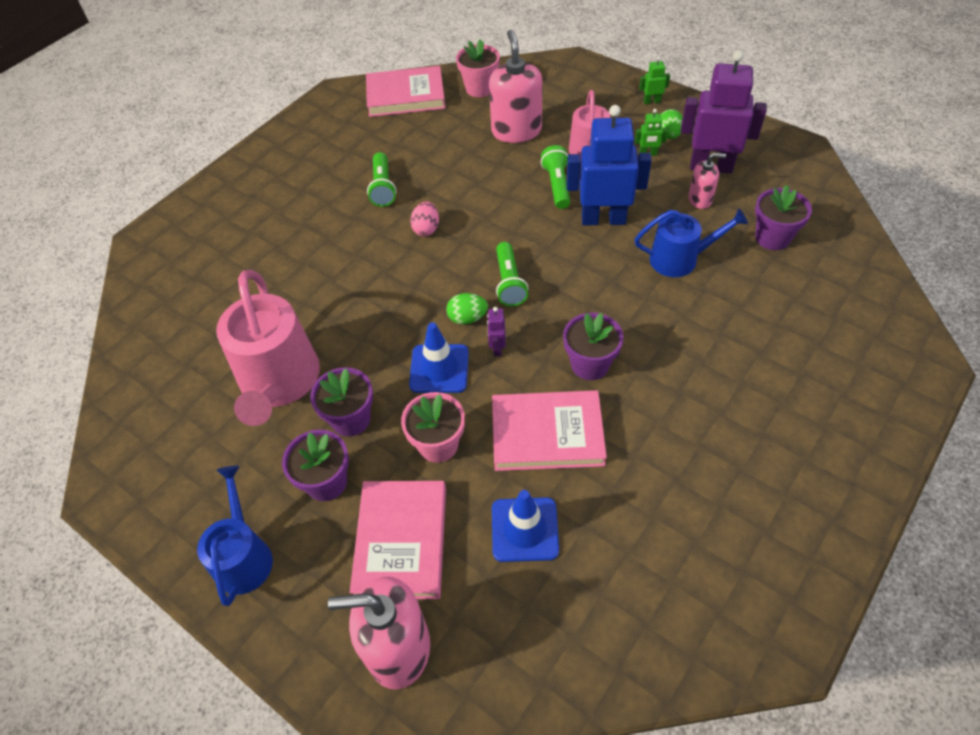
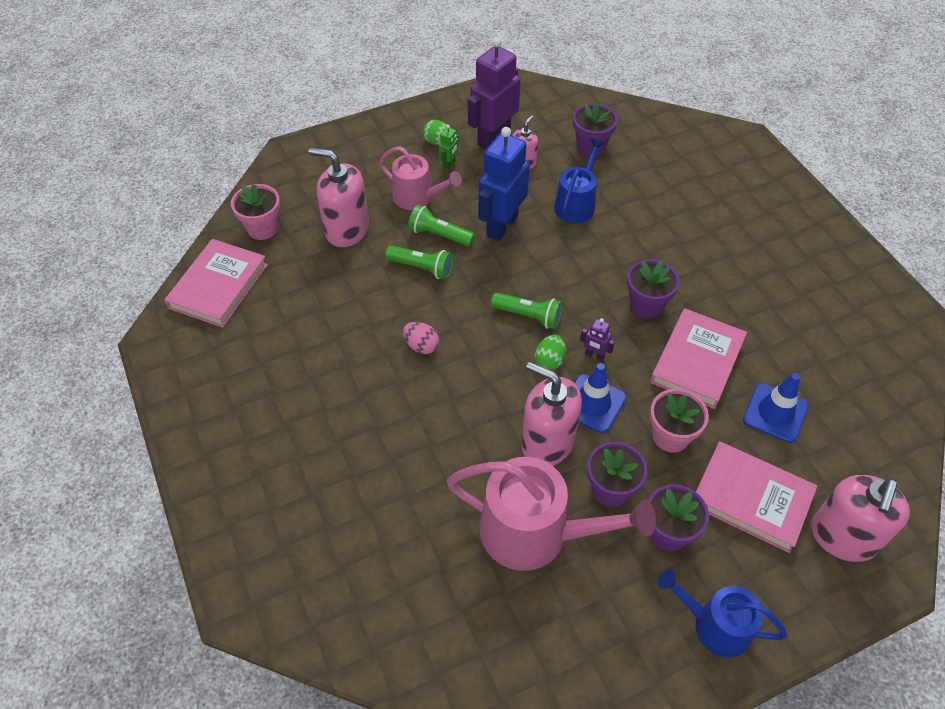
camera: 65 degrees left, 0 degrees up
(376, 353) = (547, 442): none -> pink soap dispenser
(383, 188) = (339, 357): green flashlight -> green flashlight (422, 268)
(652, 101) = (389, 131): green robot -> none

